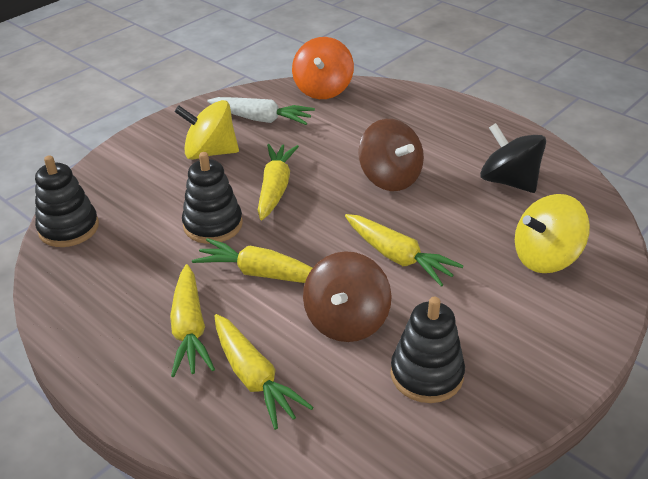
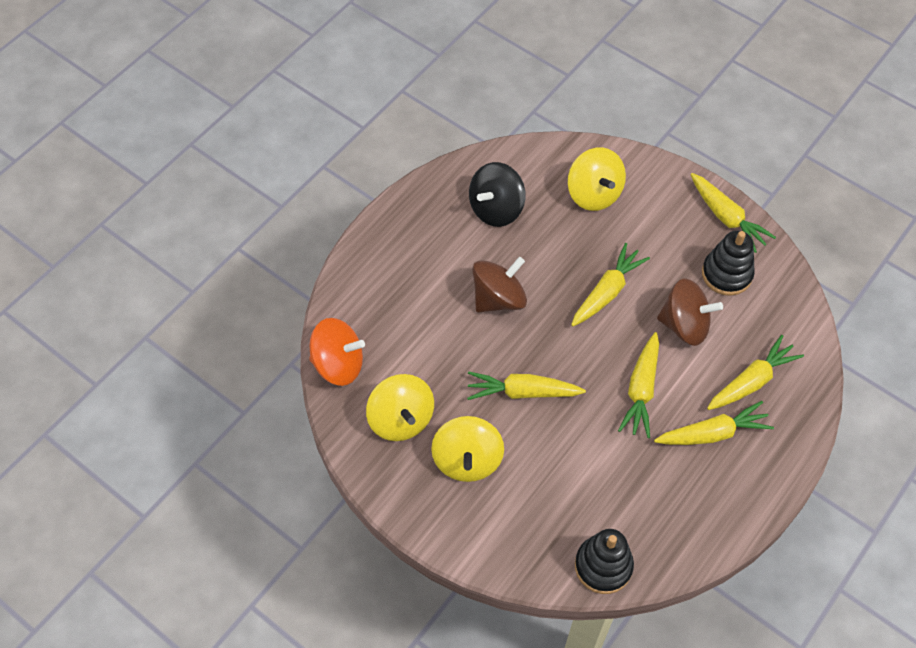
camera: 95 degrees left, 20 degrees up
(213, 225) = (583, 438): black stacking toy -> none
(261, 119) = (401, 419): white carrot -> yellow spinning top
(527, 388) = (726, 217): none -> yellow carrot

